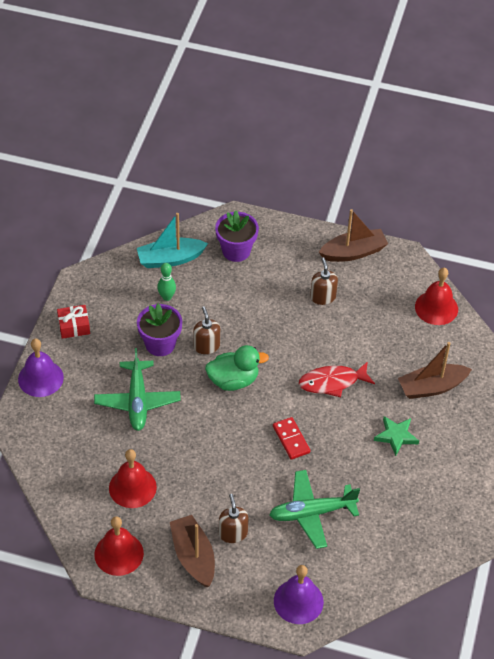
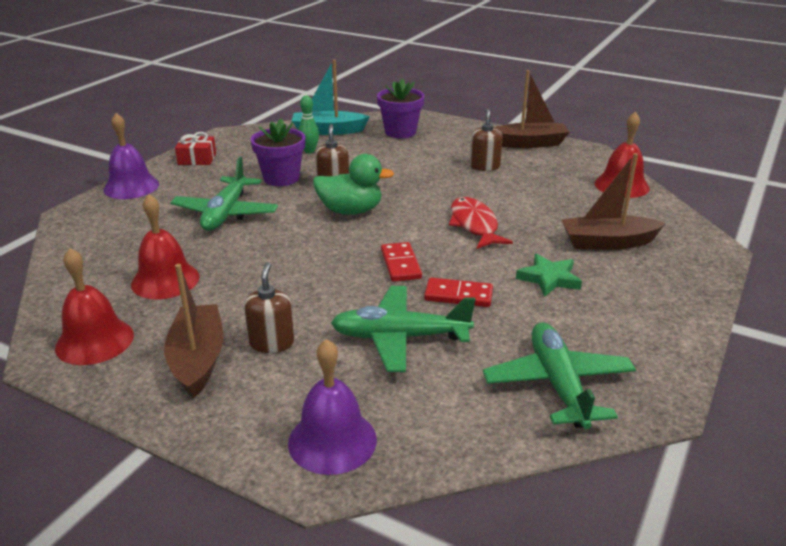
camera: 15 degrees right, 20 degrees down
(332, 382) = (474, 225): red fish -> red fish turned 75 degrees clockwise
(339, 465) = (458, 295): none -> red domino
(415, 534) = (558, 384): none -> green plane

